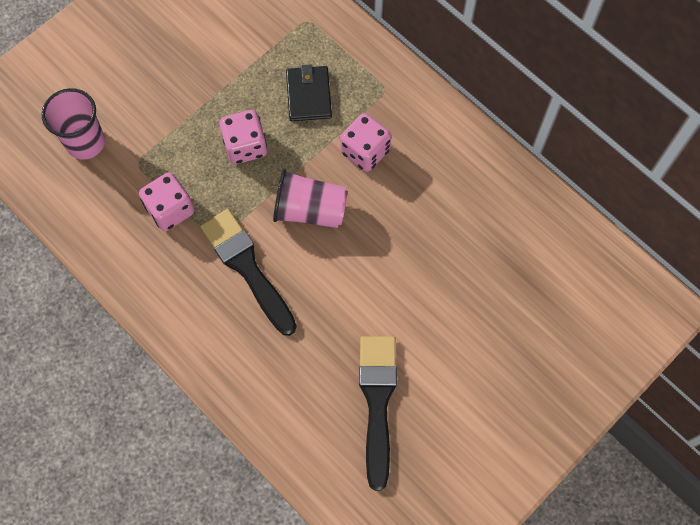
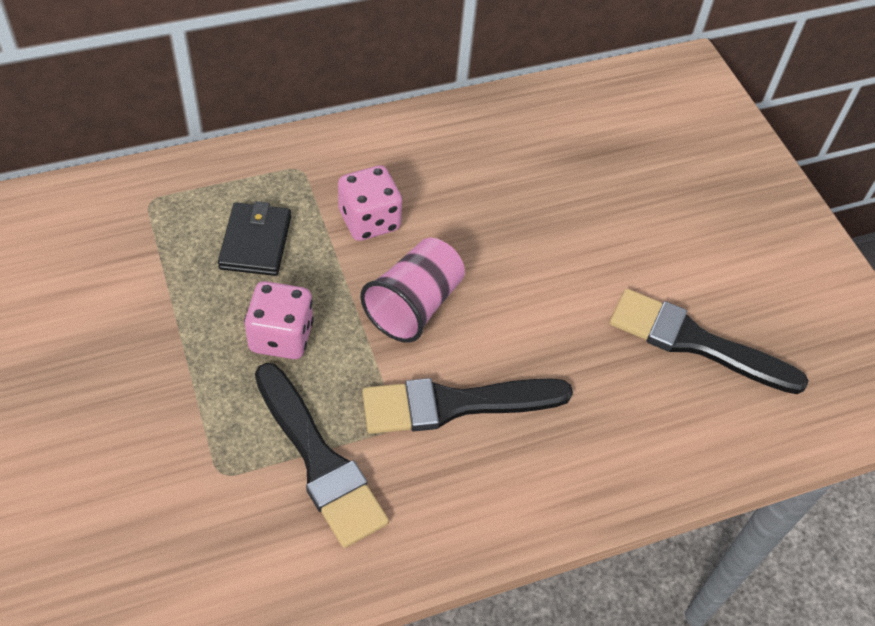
camera: 70 degrees left, 15 degrees down
(85, 142) = (141, 530): pink cup -> none
(170, 210) = (320, 461): pink dice -> black brush
(308, 95) = (255, 242): black wallet -> black wallet turned 75 degrees clockwise

